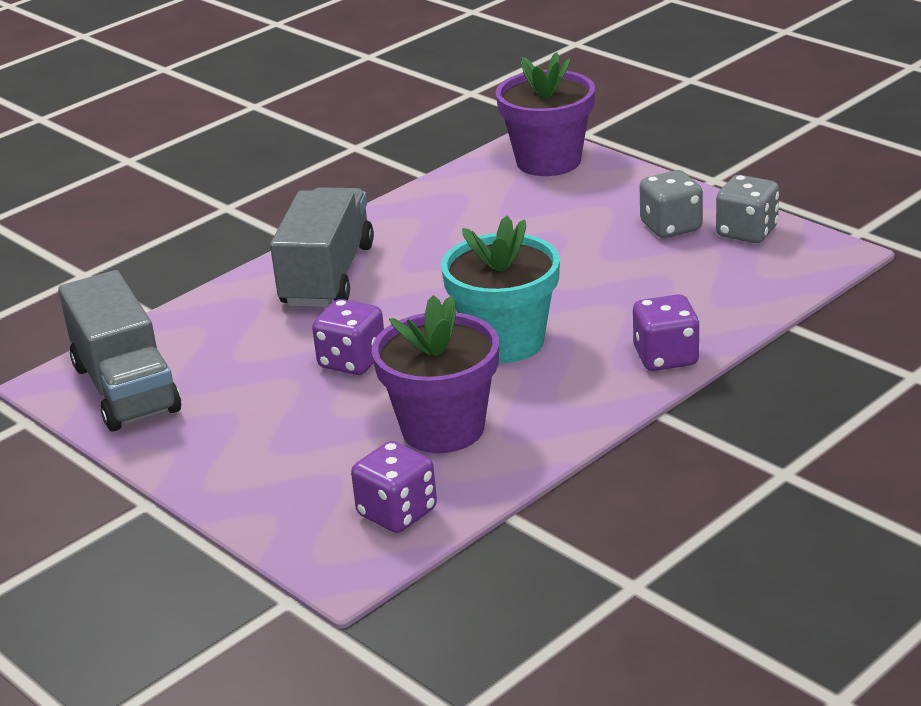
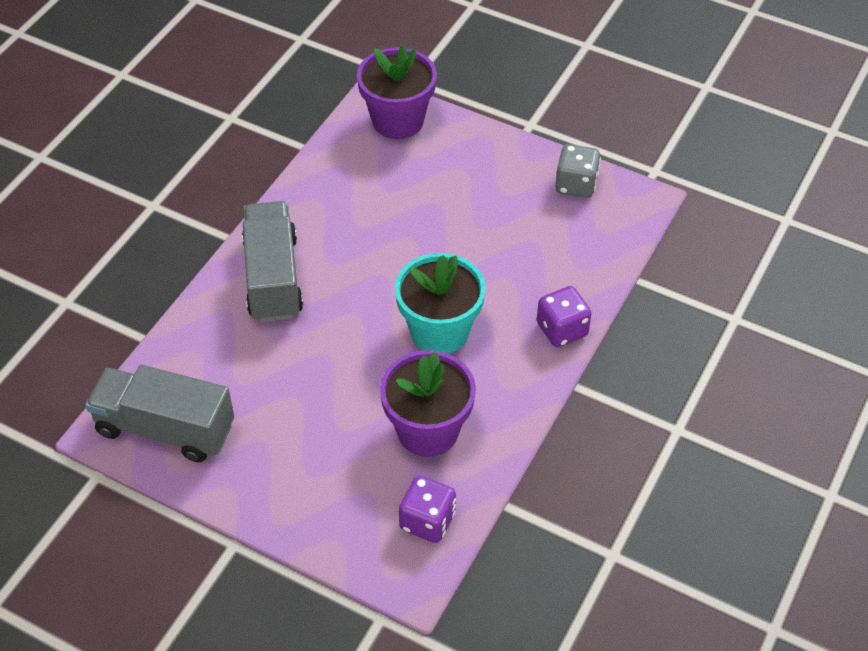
camera: 20 degrees left, 20 degrees up
(126, 388) = (165, 429): grey truck -> grey truck turned 150 degrees clockwise
(352, 361) = (331, 370): purple dice -> none
(671, 227) = (518, 186): grey dice -> none

